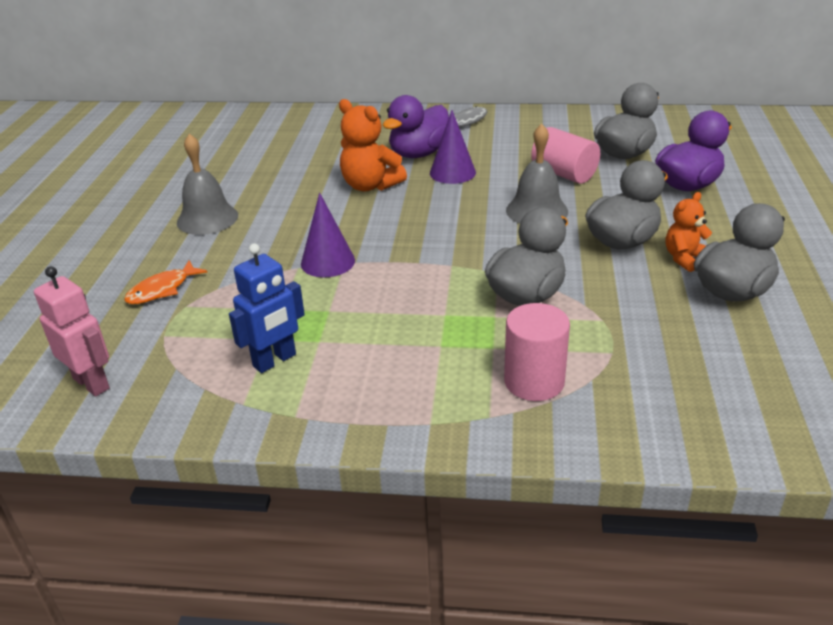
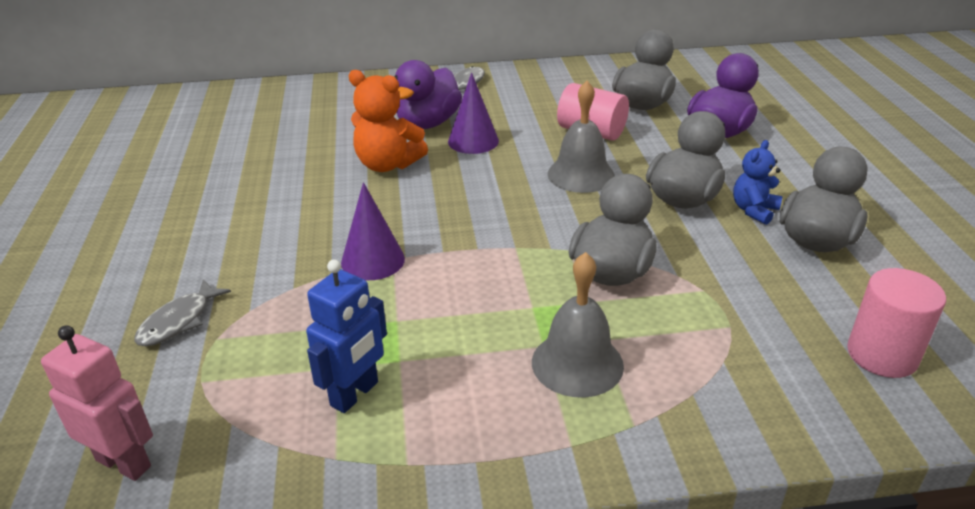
camera: 15 degrees left, 0 degrees up
(162, 289) = (179, 321): orange fish -> grey fish
(207, 219) = (206, 224): grey bell -> grey bell (577, 363)
(534, 381) = (664, 374): pink cylinder -> pink cylinder (882, 355)
(685, 258) = (754, 210): orange teddy bear -> blue teddy bear

